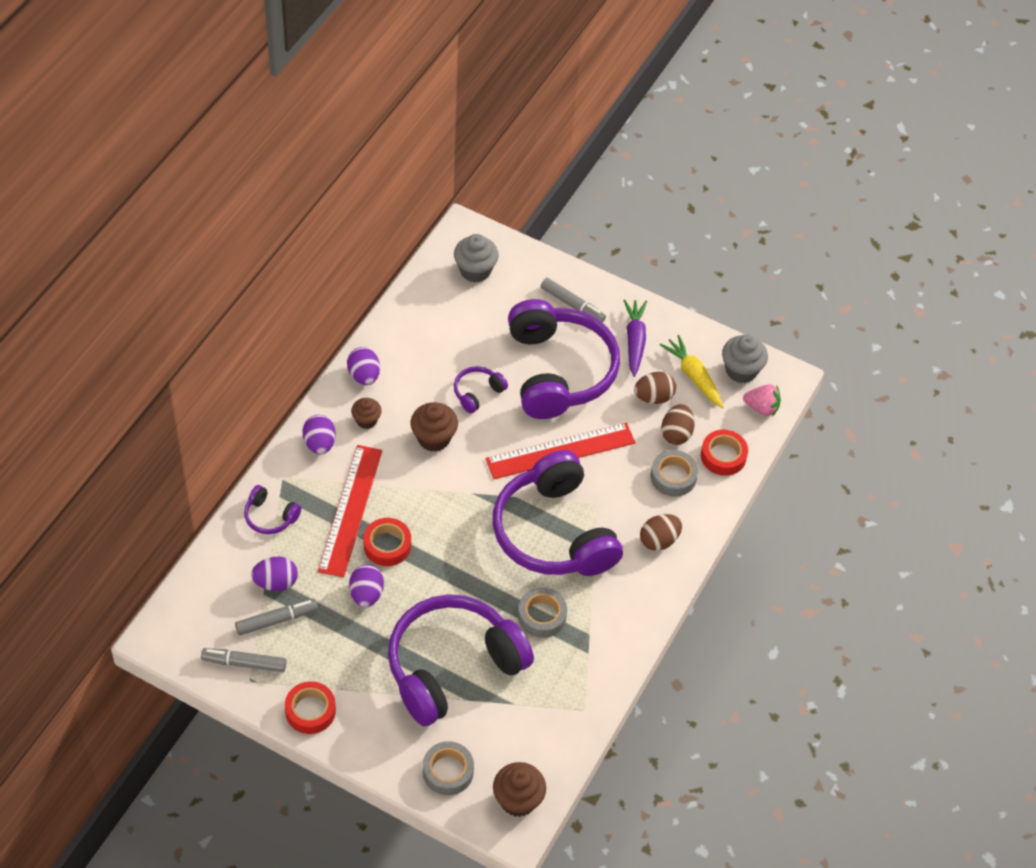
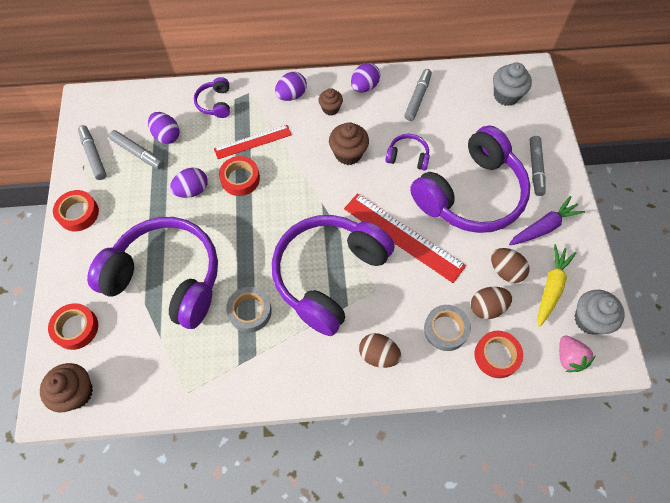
camera: 60 degrees right, 10 degrees up
(350, 510) = (253, 141): red ruler -> red ruler, size x0.63
(416, 341) = (417, 98): none -> grey marker
(448, 771) = (76, 328): grey tape -> red tape

